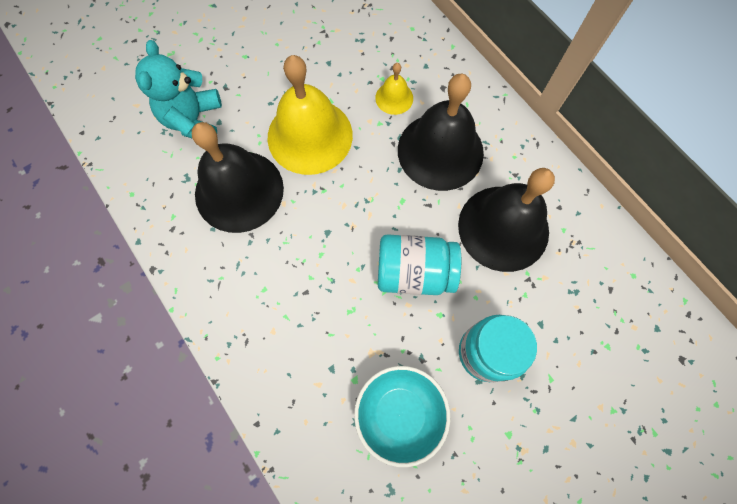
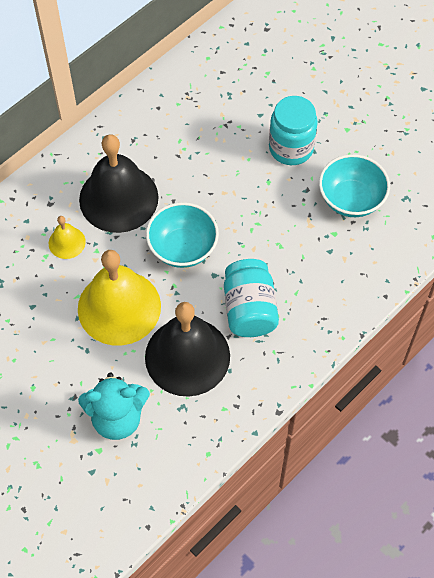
camera: 100 degrees left, 10 degrees down
(367, 206) = (183, 248): none -> turquoise bowl
(414, 272) = (237, 204): turquoise jar -> turquoise jar (249, 309)
(503, 228) = (184, 145): black bell -> none

